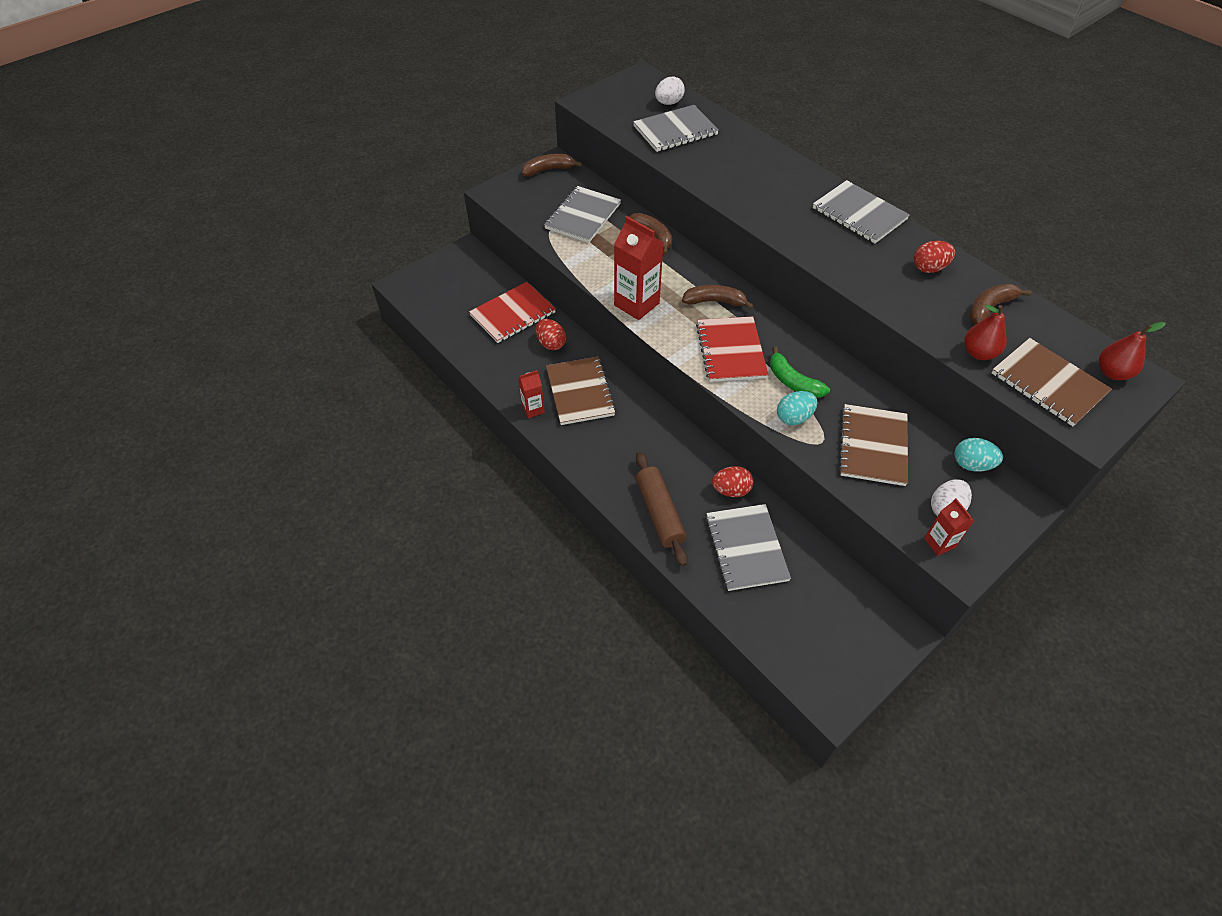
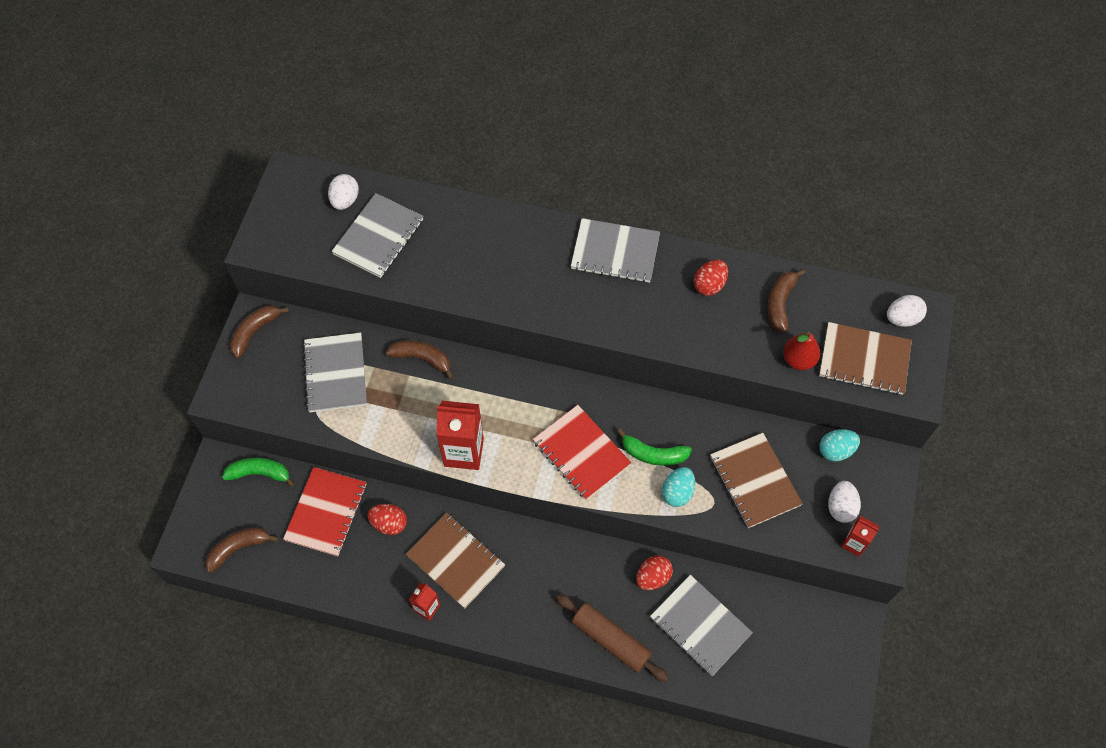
camera: 35 degrees left, 10 degrees up
(488, 269) = (259, 473): none -> green banana
(714, 301) = (531, 405): brown banana -> brown banana (238, 548)
(1112, 373) = (902, 318): red pear -> white egg

